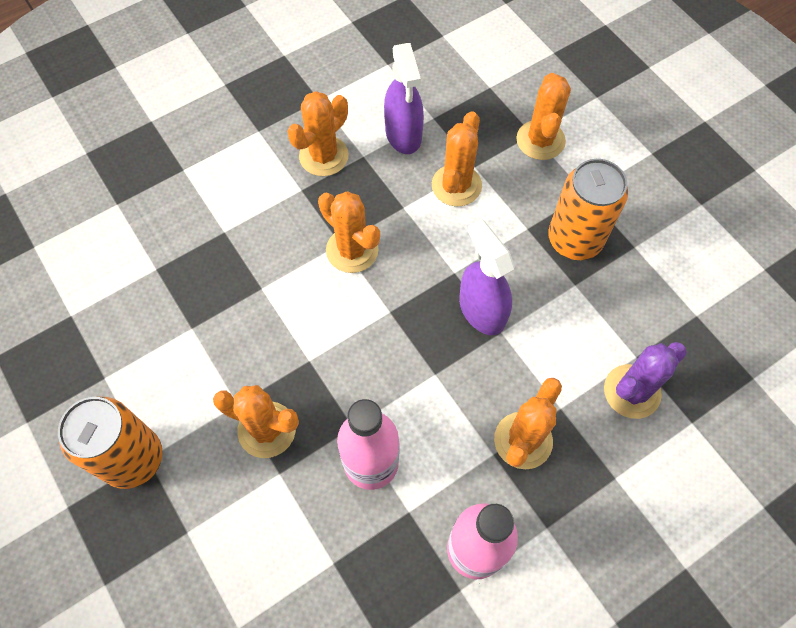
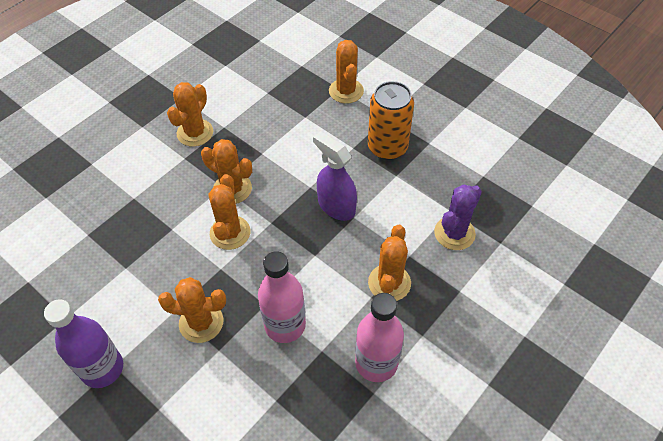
camera: 15 degrees left, 10 degrees down
(133, 458) = (102, 368): orange can -> purple bottle
(403, 134) = (249, 107): purple spray bottle -> none
(456, 185) = (296, 131): orange cactus -> orange cactus (230, 233)

